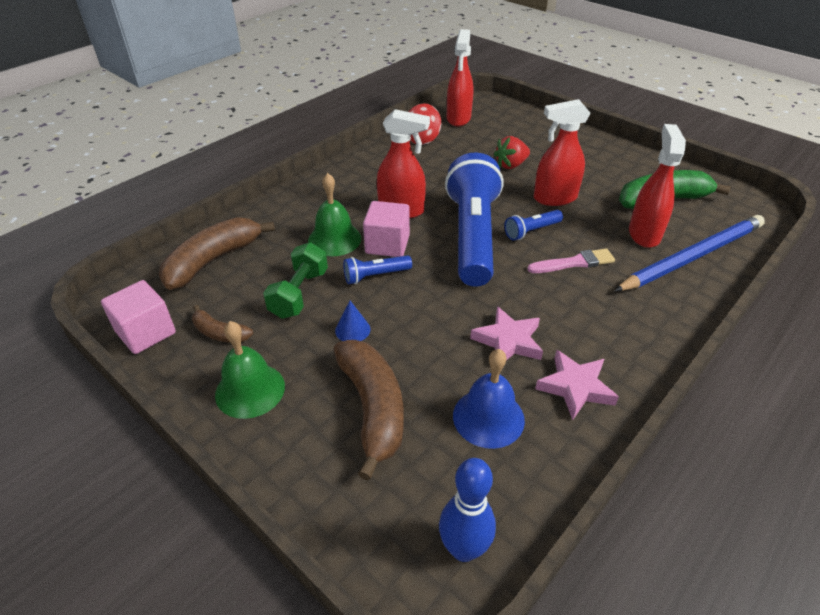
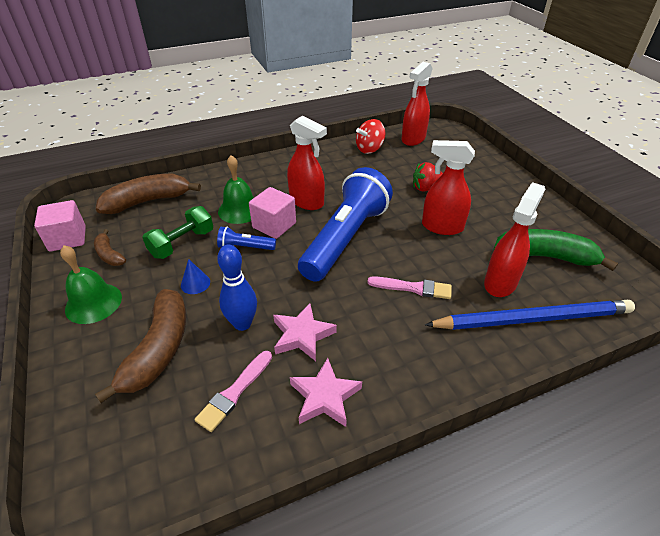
camera: 25 degrees right, 0 degrees up
(464, 549) = (128, 491): blue bowling pin -> blue bowling pin (242, 323)
(488, 417) = (234, 392): blue bell -> pink brush
(531, 231) = (398, 249): blue flashlight -> none

